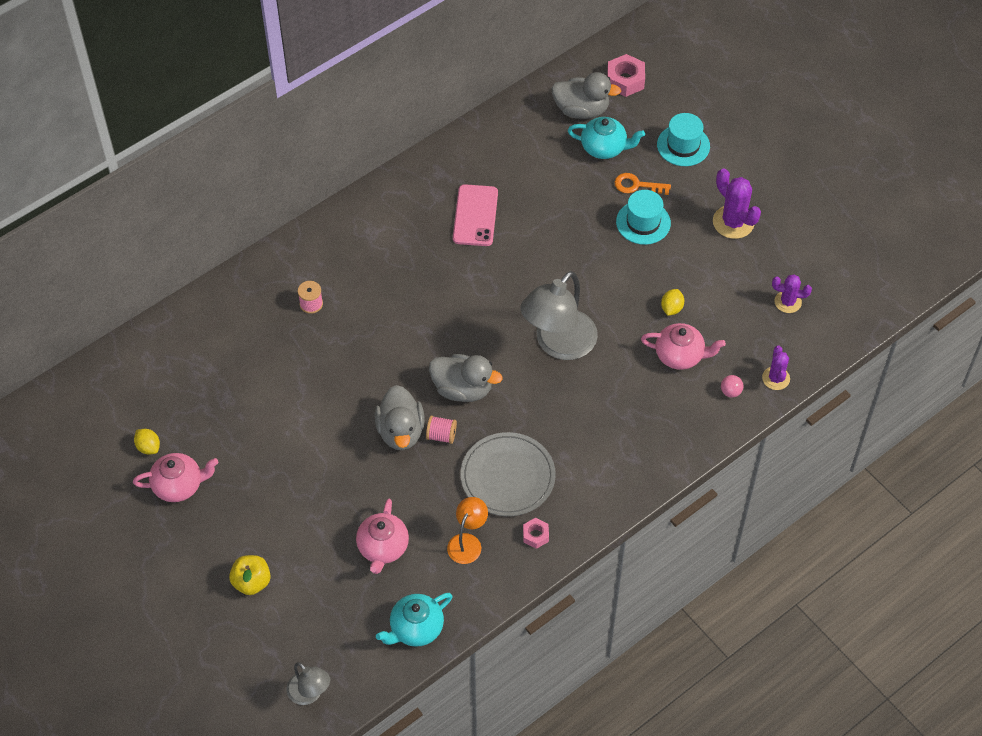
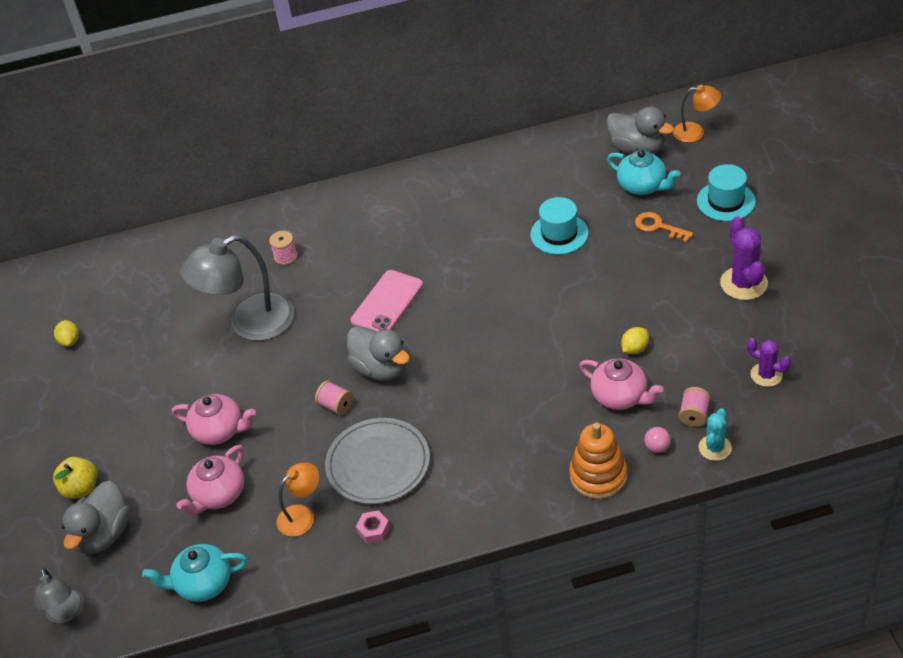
camera: 30 degrees right, 10 degrees down
(179, 485) = (74, 381): pink teapot -> pink teapot (219, 431)
(400, 431) = (299, 391): grey duck -> grey duck (104, 534)
(475, 216) = (482, 217): pink phone -> pink phone (387, 303)
(558, 344) = (499, 352): grey lamp -> grey lamp (249, 324)
(625, 80) = (695, 132): pink nut -> orange lamp
(643, 222) = (647, 261): turquoise hat -> turquoise hat (559, 234)
(695, 431) = (598, 476): none -> orange stacking toy
(746, 354) = (694, 415): none -> pink spool
(776, 378) = (715, 448): purple cactus -> turquoise cactus

